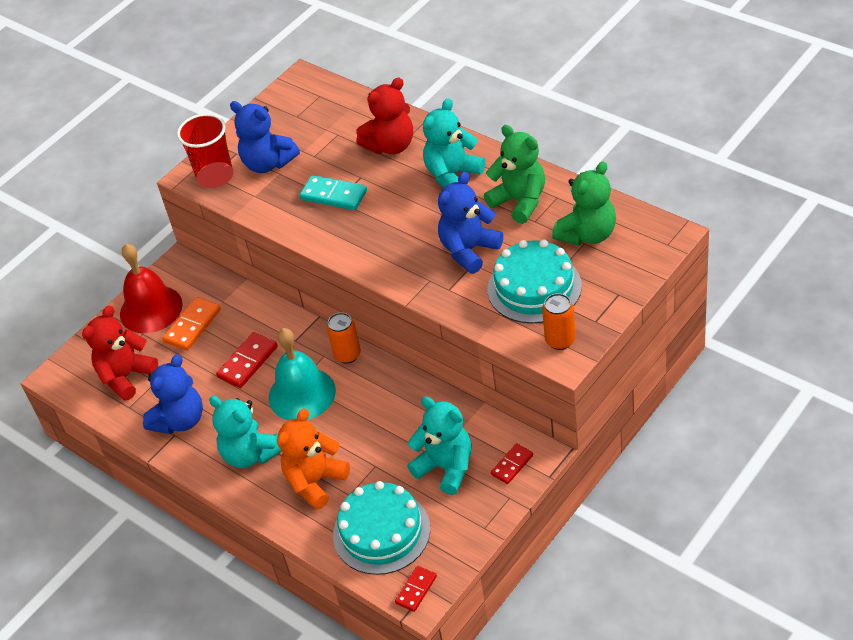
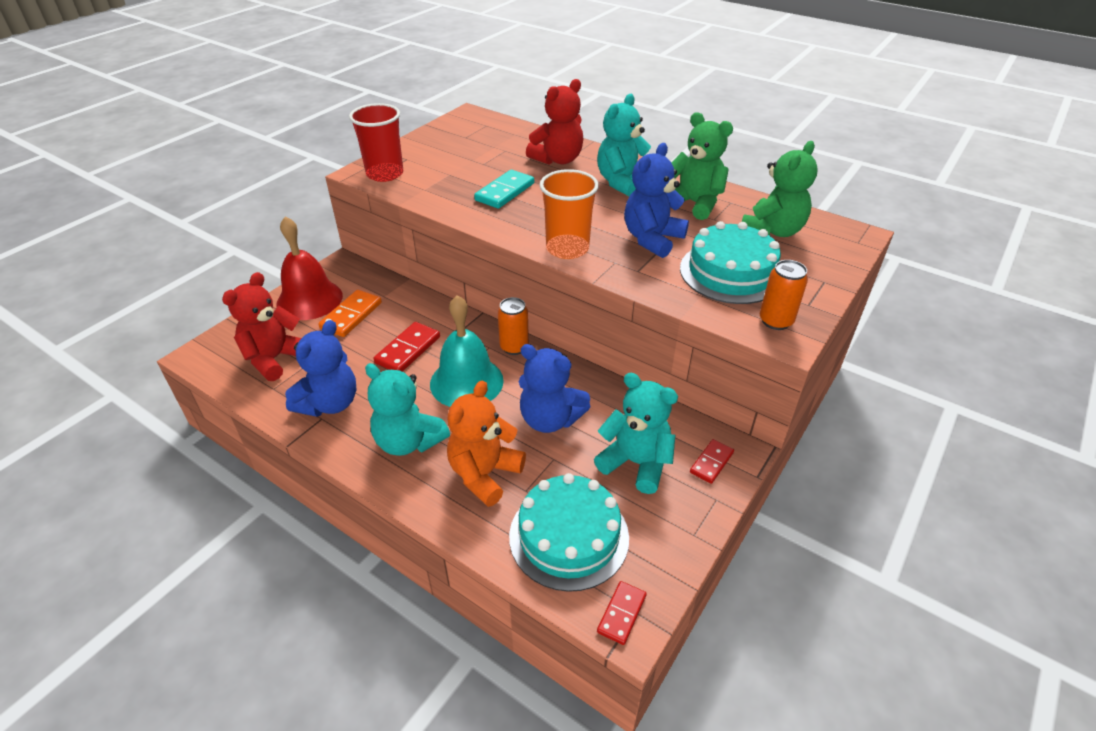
camera: 10 degrees left, 5 degrees down
(268, 163) = (438, 167): blue teddy bear -> blue teddy bear (550, 419)
(333, 195) = (505, 192): turquoise domino -> turquoise domino turned 75 degrees counterclockwise
(387, 266) = (567, 248): none -> orange cup

